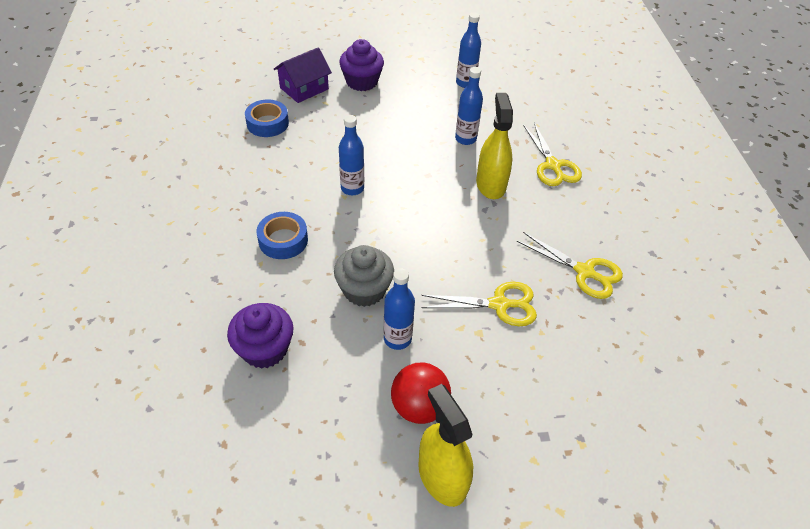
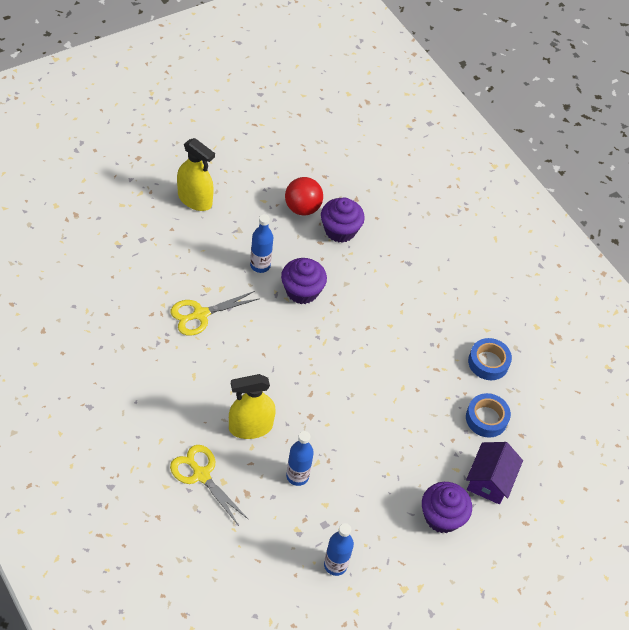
camera: 150 degrees right, 5 degrees up
(283, 240) = (384, 308): blue tape -> blue tape (488, 362)
(352, 188) = (365, 375): blue bottle -> none
(364, 290) = (302, 291): grey cupcake -> purple cupcake
(419, 406) = (225, 230): red ball -> red ball (302, 208)
(490, 184) = (250, 427): yellow spray bottle -> yellow spray bottle turned 105 degrees clockwise
(584, 272) = (143, 366): yellow scissors -> none

